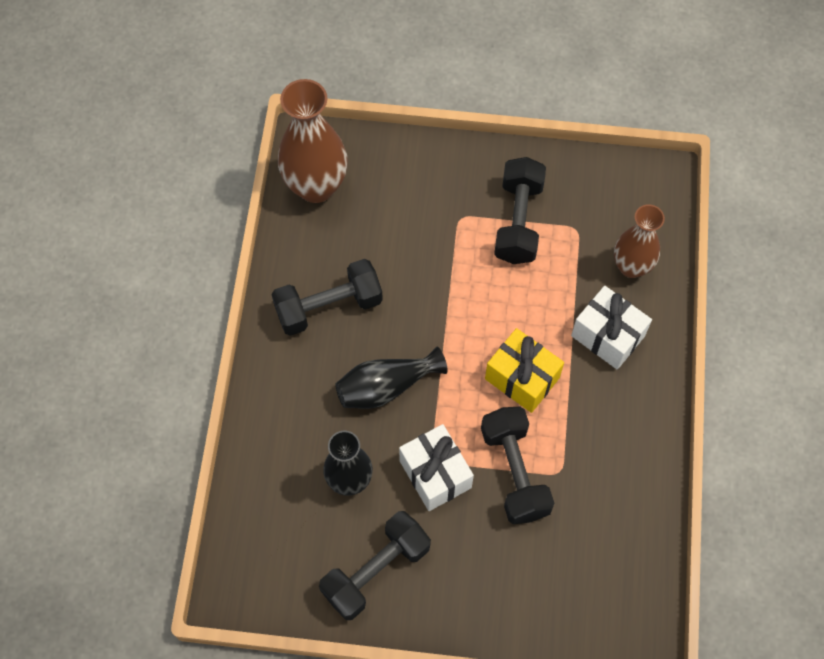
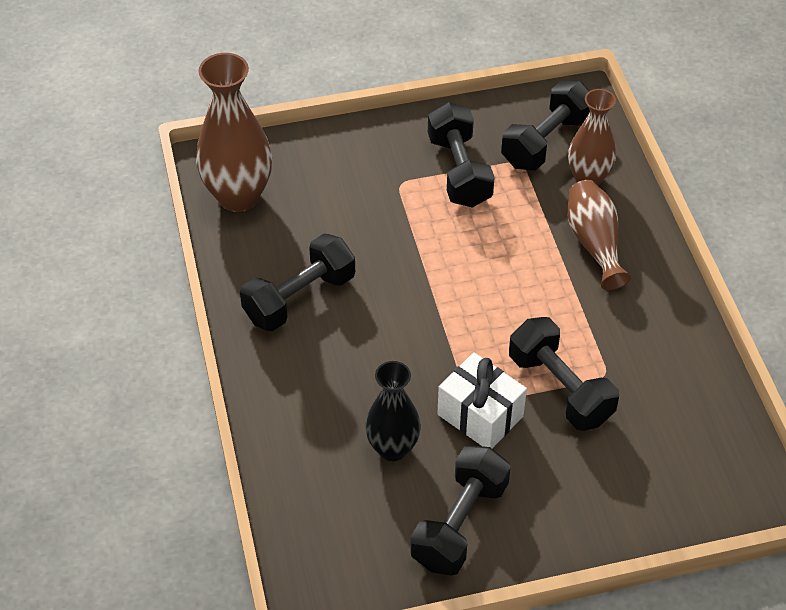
camera: 20 degrees left, 15 degrees down
(386, 387) = (392, 352): black vase -> none
(522, 378) = (527, 304): yellow gift -> none
(607, 336) = (594, 243): white gift -> brown vase
(610, 215) = (546, 142): none -> black dumbbell

